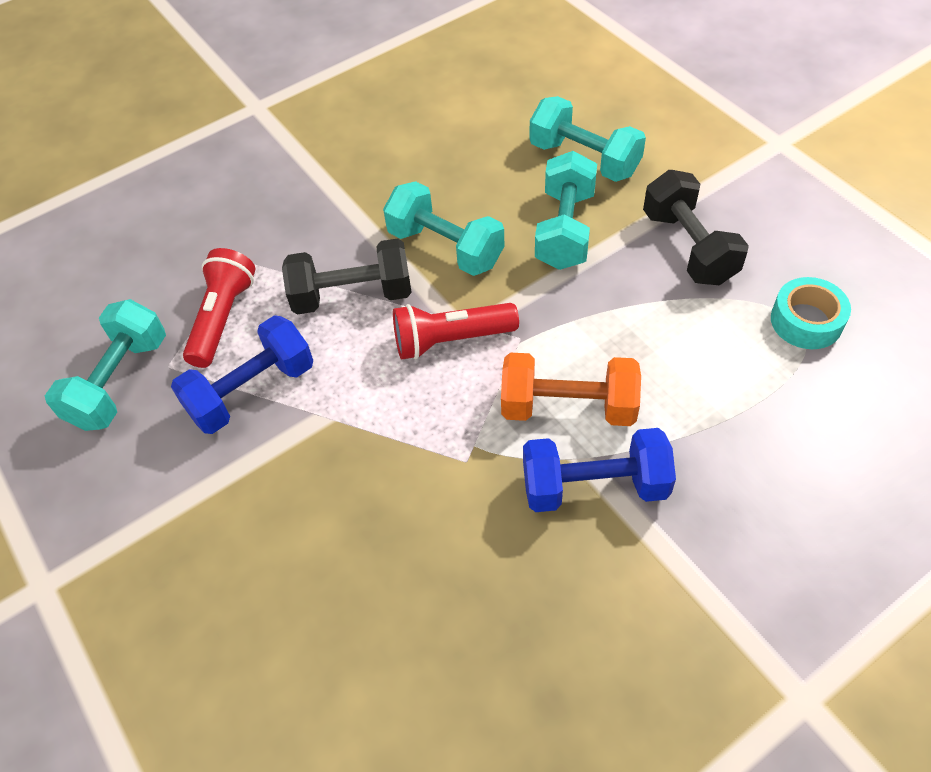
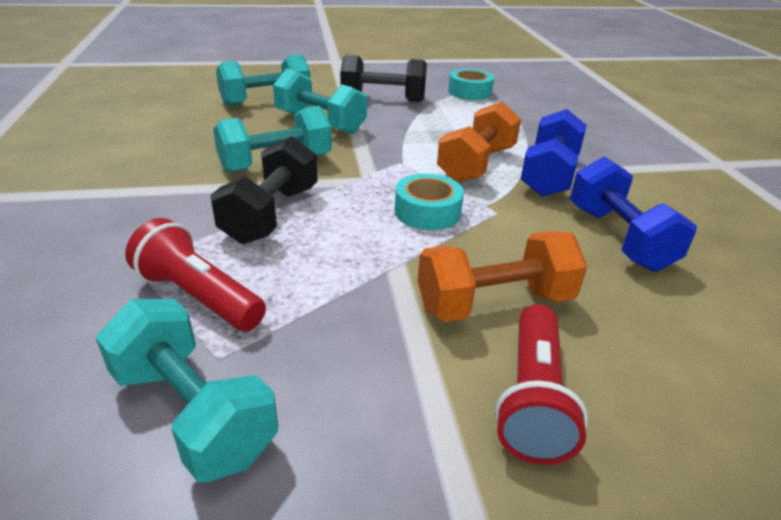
camera: 70 degrees left, 20 degrees down
(252, 391) = (324, 302): blue dumbbell -> blue dumbbell (618, 238)
(306, 506) = (494, 303): none -> orange dumbbell
(429, 403) = (427, 212): none -> turquoise tape
(450, 340) = (373, 186): red flashlight -> red flashlight (532, 398)

